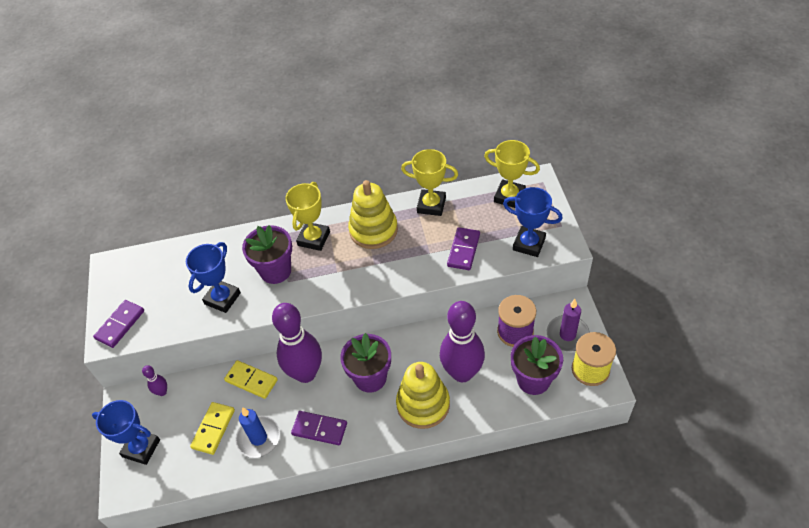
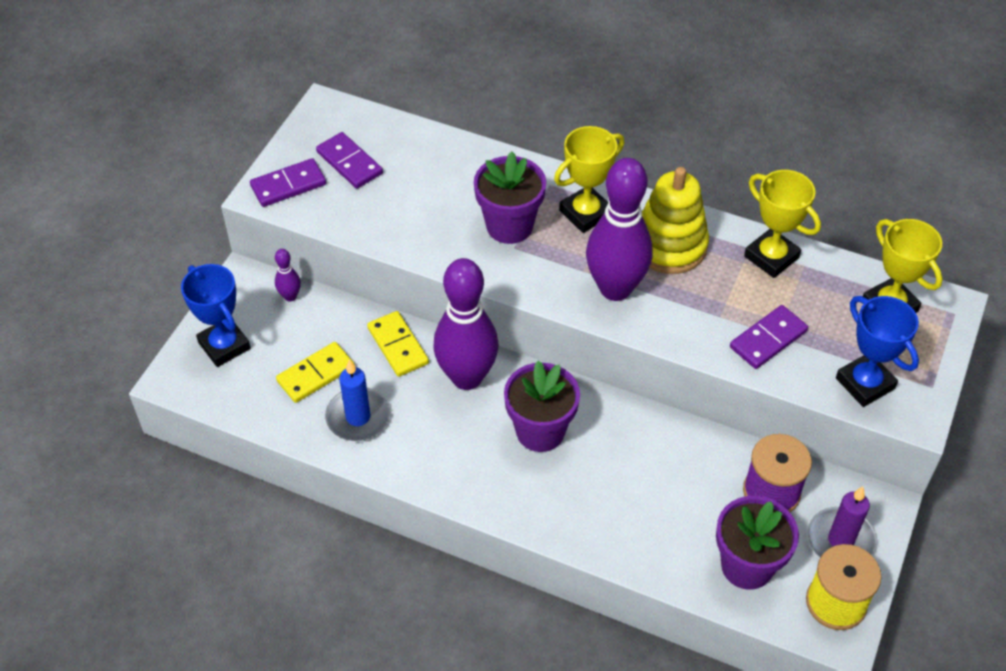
camera: 30 degrees right, 0 degrees up
(222, 298) = (423, 222): blue trophy -> none
(319, 429) = (434, 452): purple domino -> purple domino (349, 163)
(423, 404) = (580, 504): yellow stacking toy -> none
(462, 373) = (660, 498): purple bowling pin -> purple bowling pin (615, 288)

